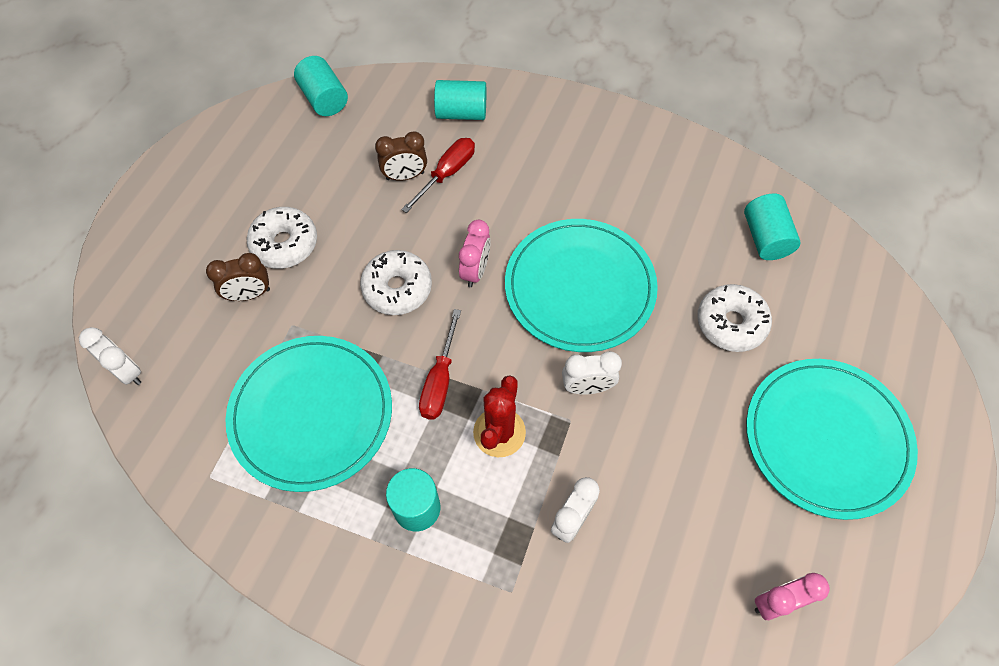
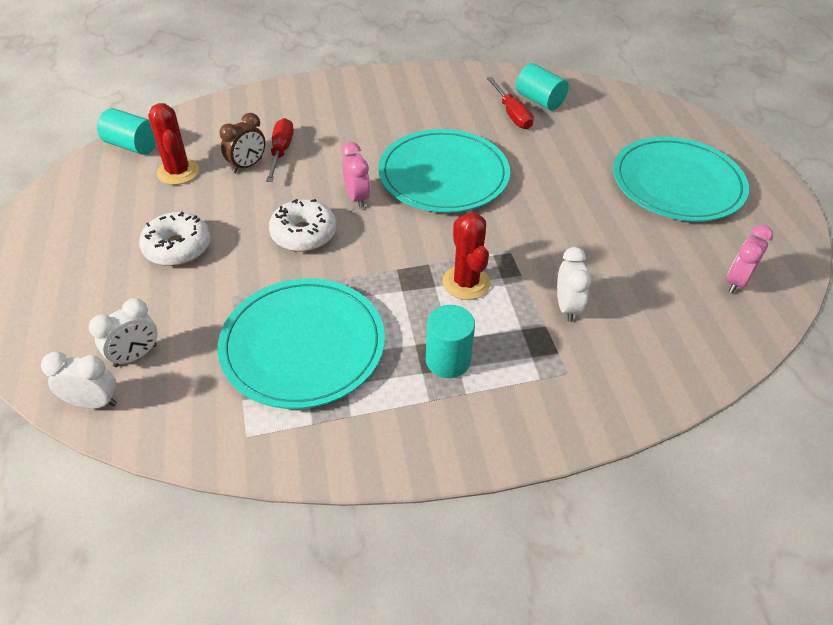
camera: 35 degrees left, 15 degrees down
(249, 294) = (173, 294): brown clock -> none
(341, 152) = (178, 172): none -> red cactus
(440, 380) = (391, 274): red screwdriver -> red screwdriver (512, 114)
(461, 113) = (260, 113): turquoise cylinder -> none
(587, 387) = (503, 227): white clock -> white clock (135, 356)
(731, 323) = (562, 151): white donut -> none

